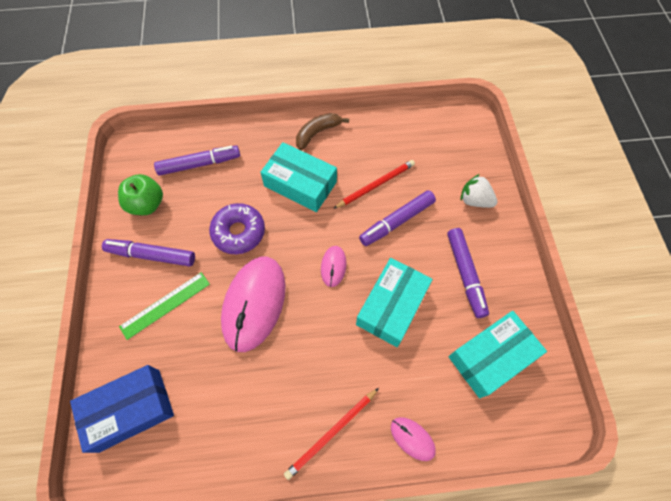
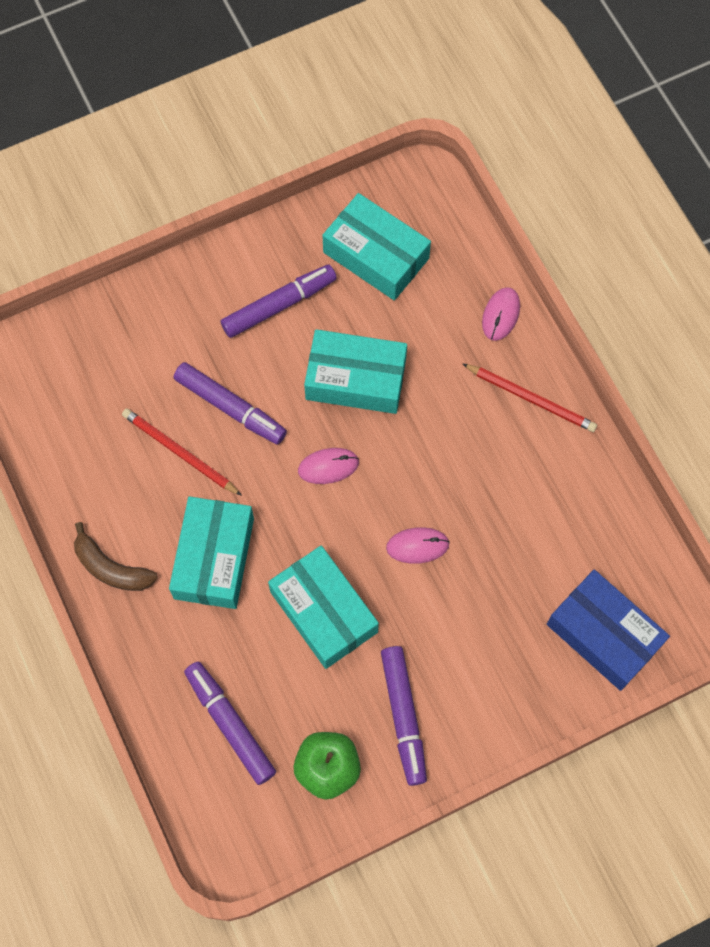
camera: 110 degrees left, 5 degrees up
(165, 305) = (464, 659): green ruler -> none
(239, 232) = (324, 611): purple donut -> turquoise box
(254, 303) = (417, 546): pink mouse -> pink mouse, size x0.46
(474, 200) = (161, 318): white strawberry -> none

